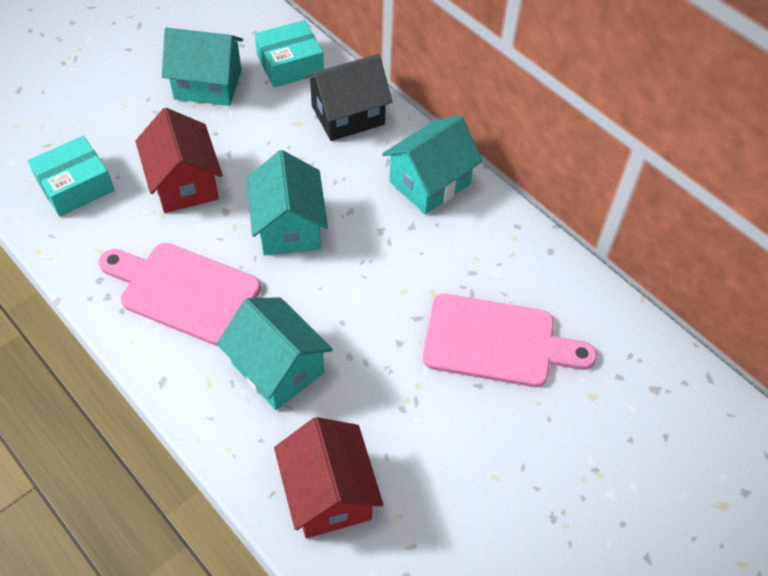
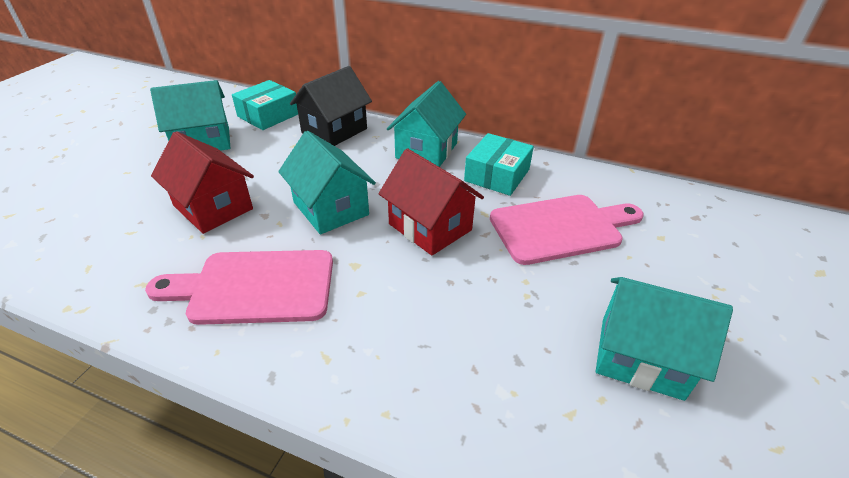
camera: 25 degrees left, 15 degrees down
(75, 185) = (94, 241): turquoise box -> turquoise box (497, 175)
(278, 368) = (390, 316): turquoise house -> turquoise house (641, 357)
(329, 493) = (521, 409): red house -> red house (430, 227)

